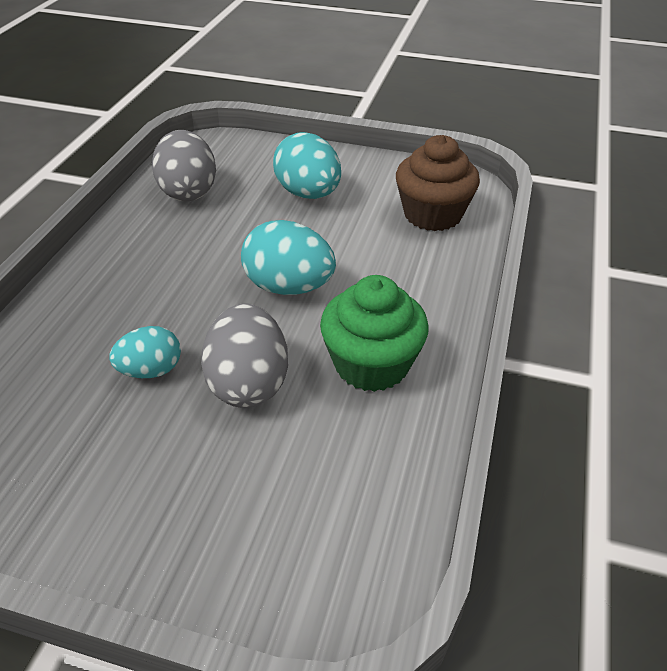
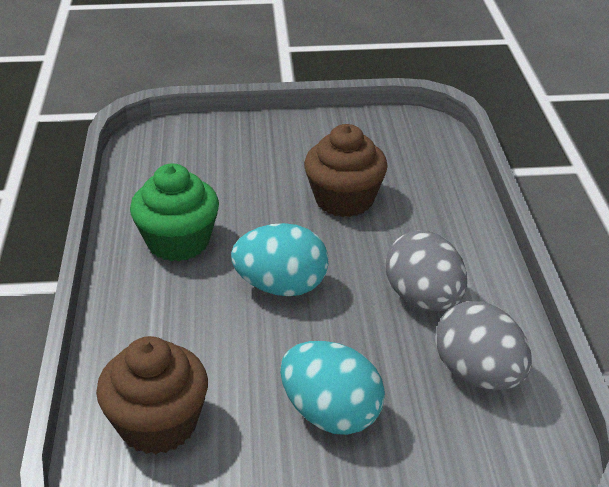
camera: 160 degrees right, 5 degrees down
(151, 371) = (344, 200): turquoise egg -> brown cupcake
(248, 383) = (267, 208): grey egg -> grey egg (423, 299)

